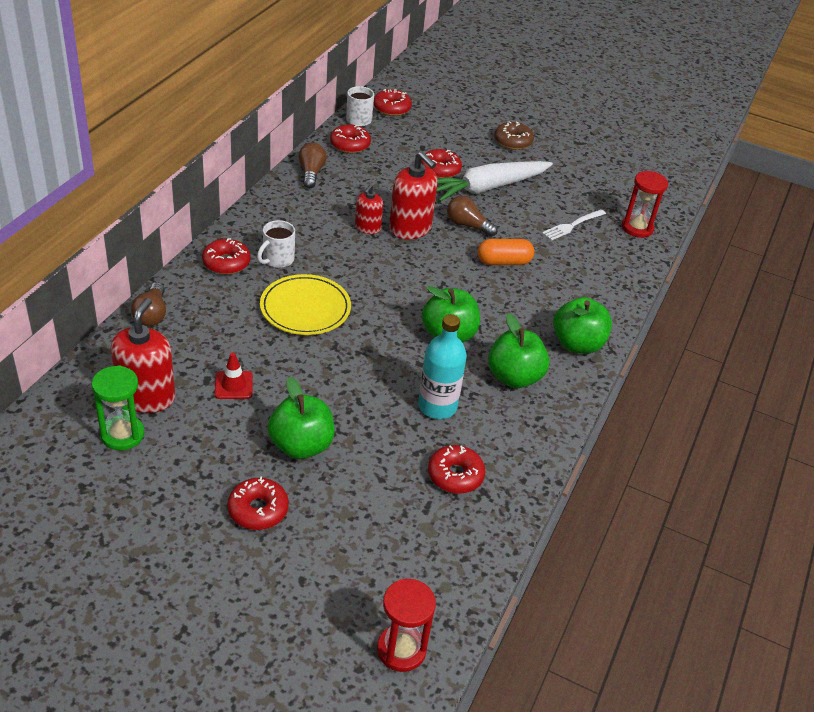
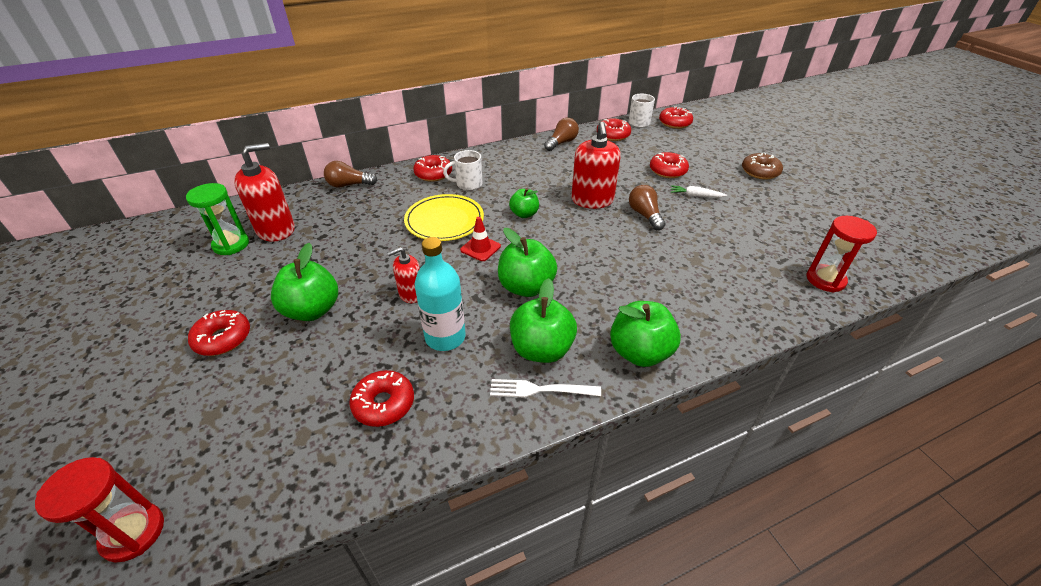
camera: 45 degrees right, 0 degrees up
(152, 314) = (349, 185): brown light bulb -> brown light bulb turned 45 degrees clockwise
(233, 385) = (331, 247): red traffic cone -> red traffic cone (480, 248)
(367, 228) = (559, 188): red soap dispenser -> red soap dispenser (411, 294)
(368, 269) = (524, 214): none -> green apple
(487, 188) = (695, 196): white carrot -> white carrot, size x0.40
(503, 262) = (645, 253): orange capsule -> none
(572, 225) = (751, 251): white fork -> white fork (540, 390)

